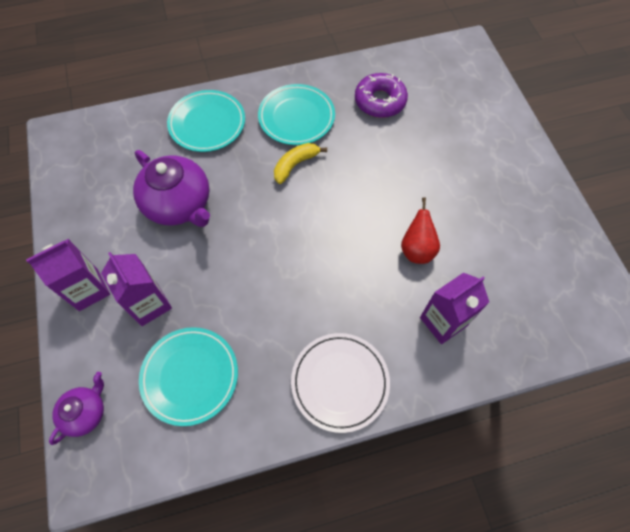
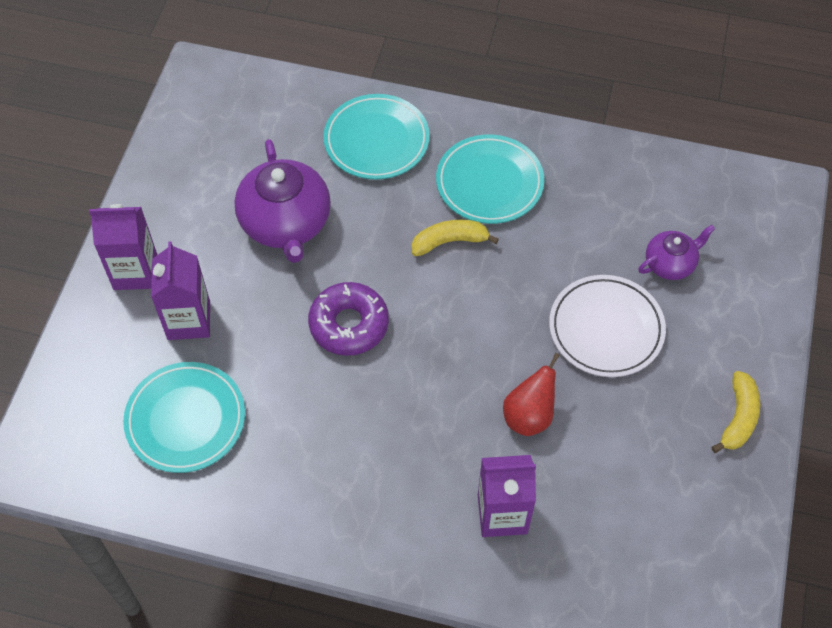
camera: 30 degrees right, 5 degrees down
(86, 412) = (62, 399): purple teapot -> purple teapot (670, 264)
(340, 382) = (339, 514): white plate -> white plate (606, 329)
(380, 101) = (610, 211): purple donut -> purple donut (349, 324)
(535, 186) = (738, 417): none -> yellow banana

